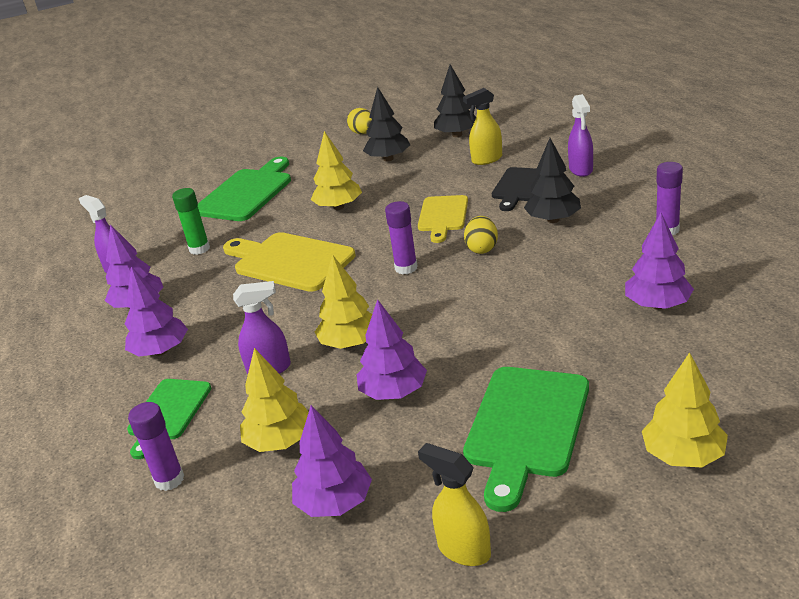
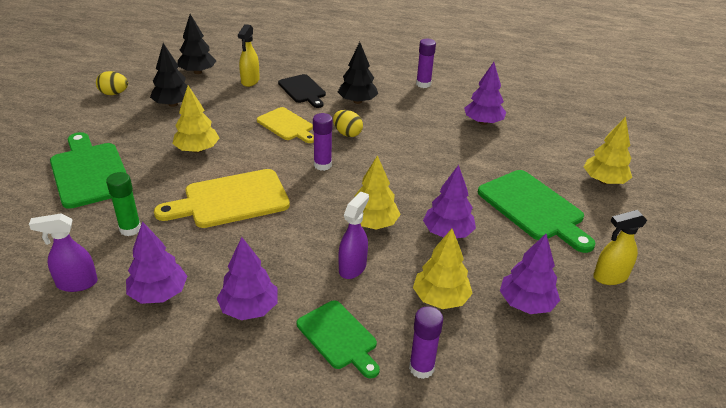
camera: 60 degrees left, 5 degrees up
(581, 170) = (321, 68): purple spray bottle -> none

